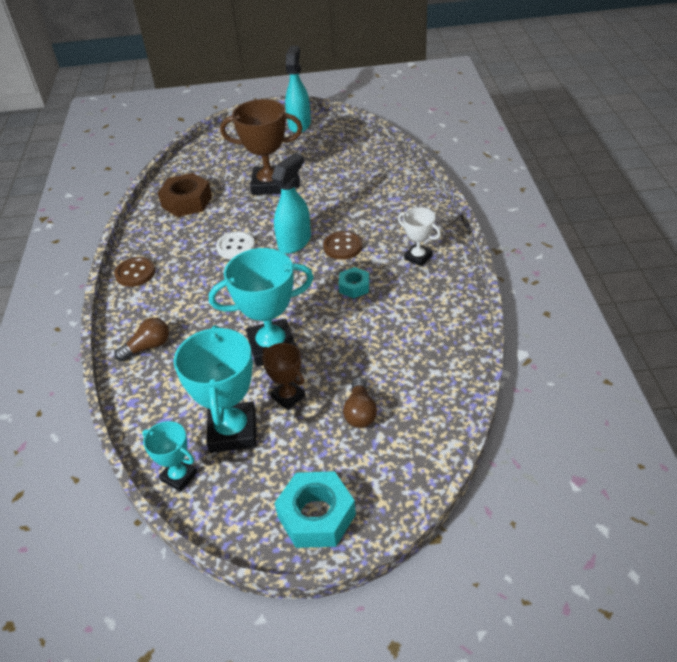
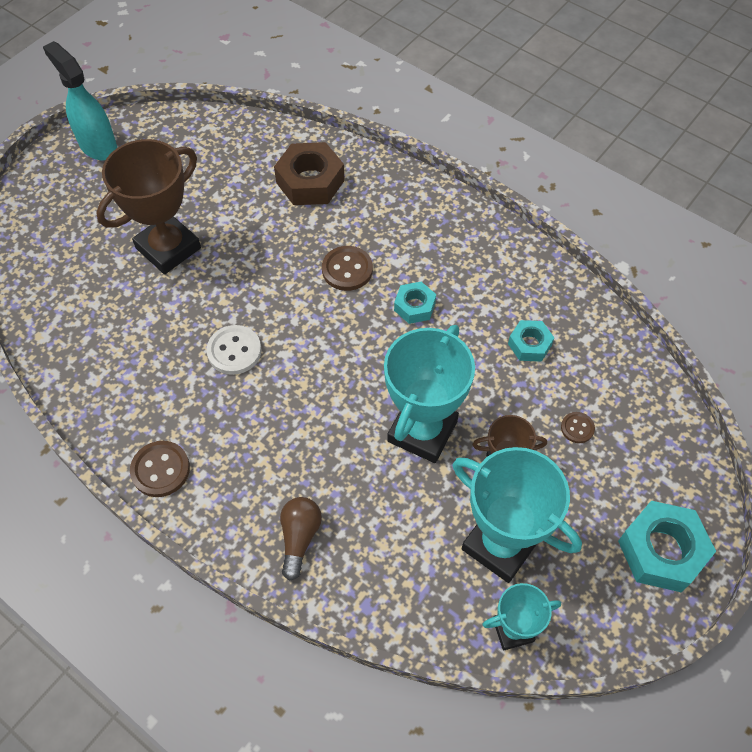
camera: 50 degrees left, 15 degrees up
(187, 202) = (94, 337): brown nut -> brown nut (310, 181)
(295, 242) = (291, 299): turquoise spray bottle -> none
(360, 412) = (577, 428): brown light bulb -> brown button
(394, 350) = (529, 344): none -> turquoise nut
(418, 257) = (432, 231): white trophy -> none

